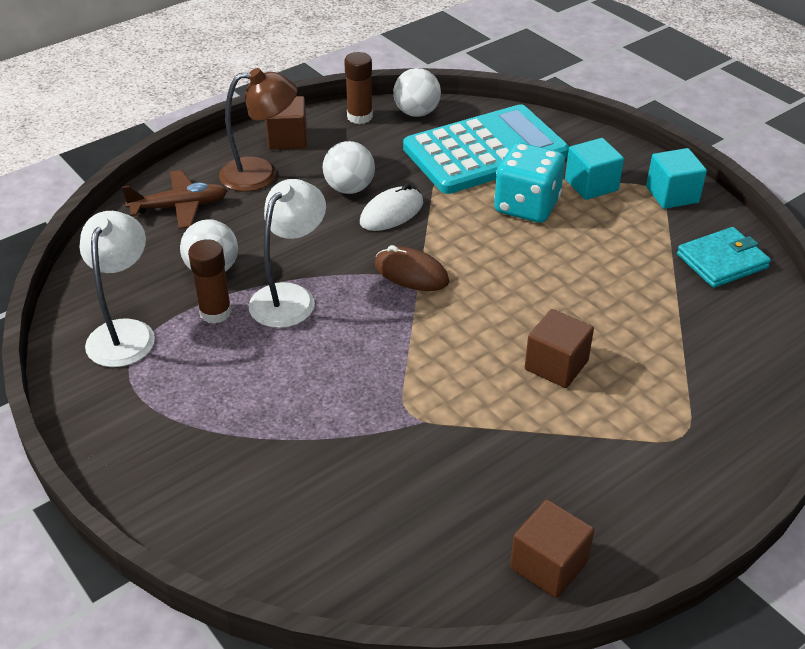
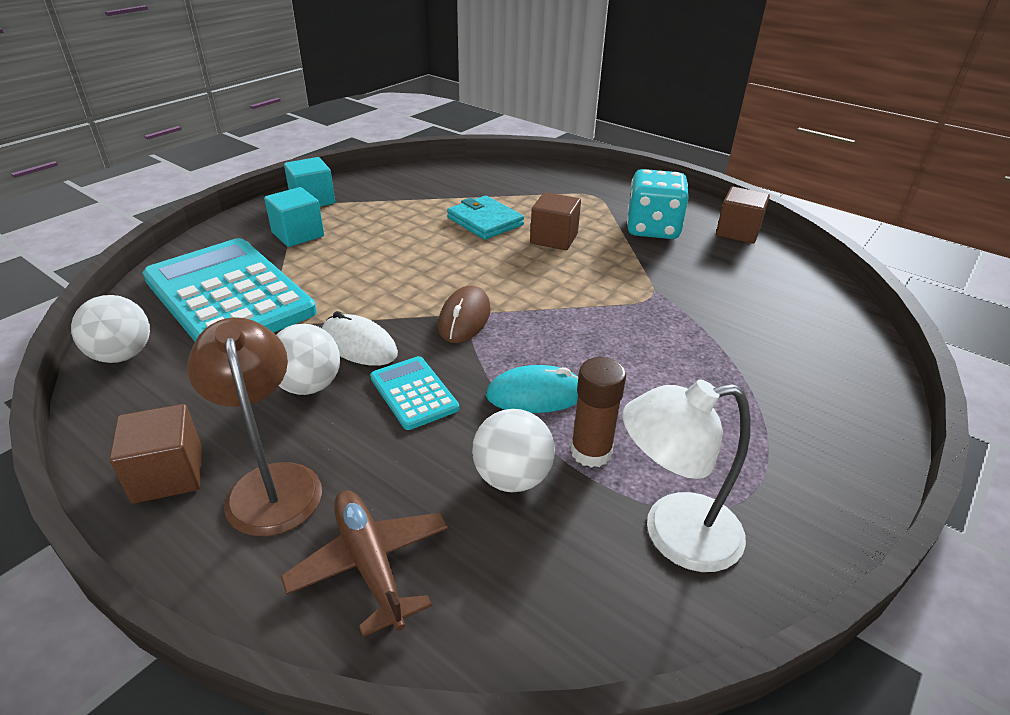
camera: 105 degrees left, 5 degrees down
(290, 297) = (536, 395): white lamp -> turquoise mouse
(320, 235) = (413, 393): none -> turquoise calculator
(359, 117) = (118, 407): brown glue stick -> none
(526, 206) = (336, 264): turquoise dice -> turquoise dice (652, 229)
(722, 261) = (402, 183): turquoise wallet -> turquoise wallet (485, 221)

